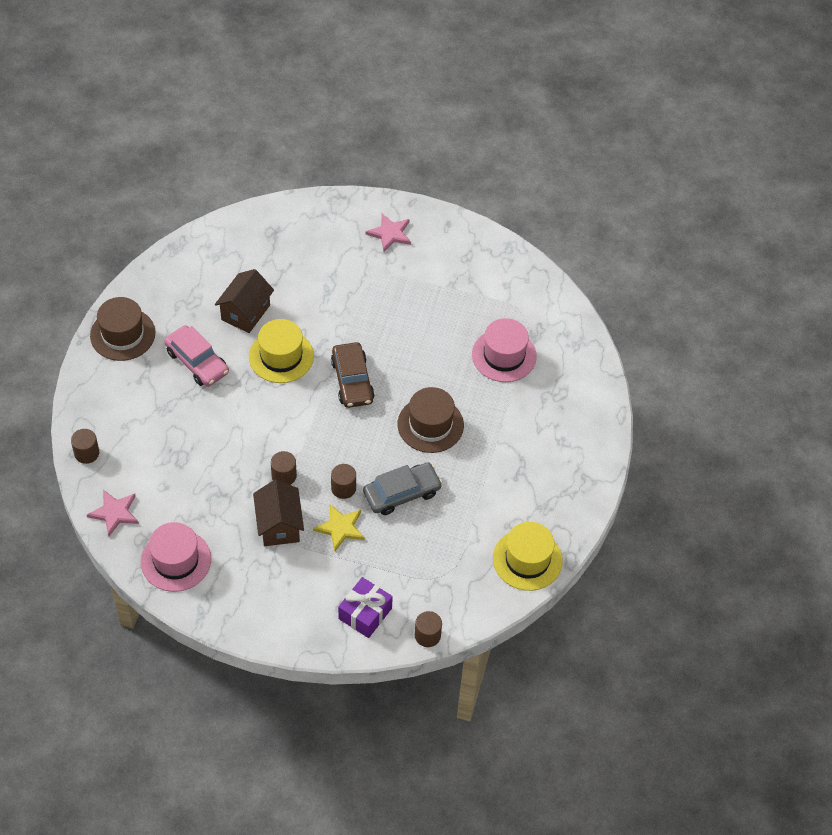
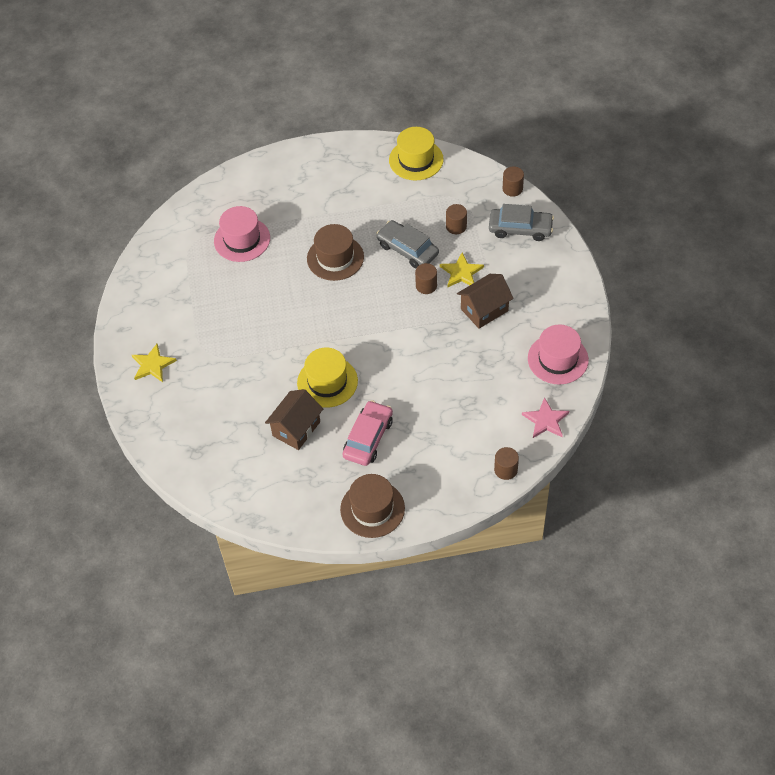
camera: 110 degrees left, 0 degrees up
(245, 312) = (296, 429): brown house -> brown house turned 60 degrees counterclockwise
(284, 476) = (439, 327): brown cylinder -> brown cylinder (456, 226)
(352, 381) = (323, 323): brown car -> none
(365, 613) = (520, 229): purple gift -> grey car
(390, 233) = (153, 365): pink star -> yellow star

